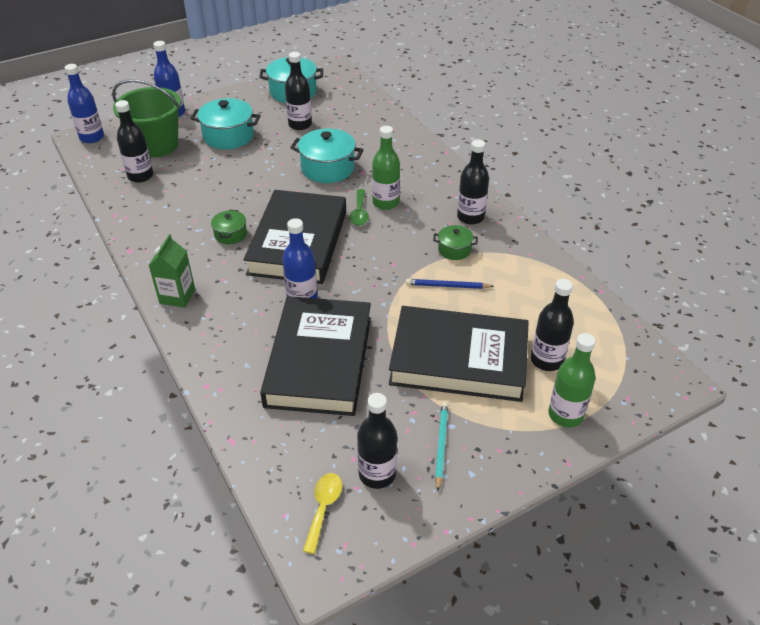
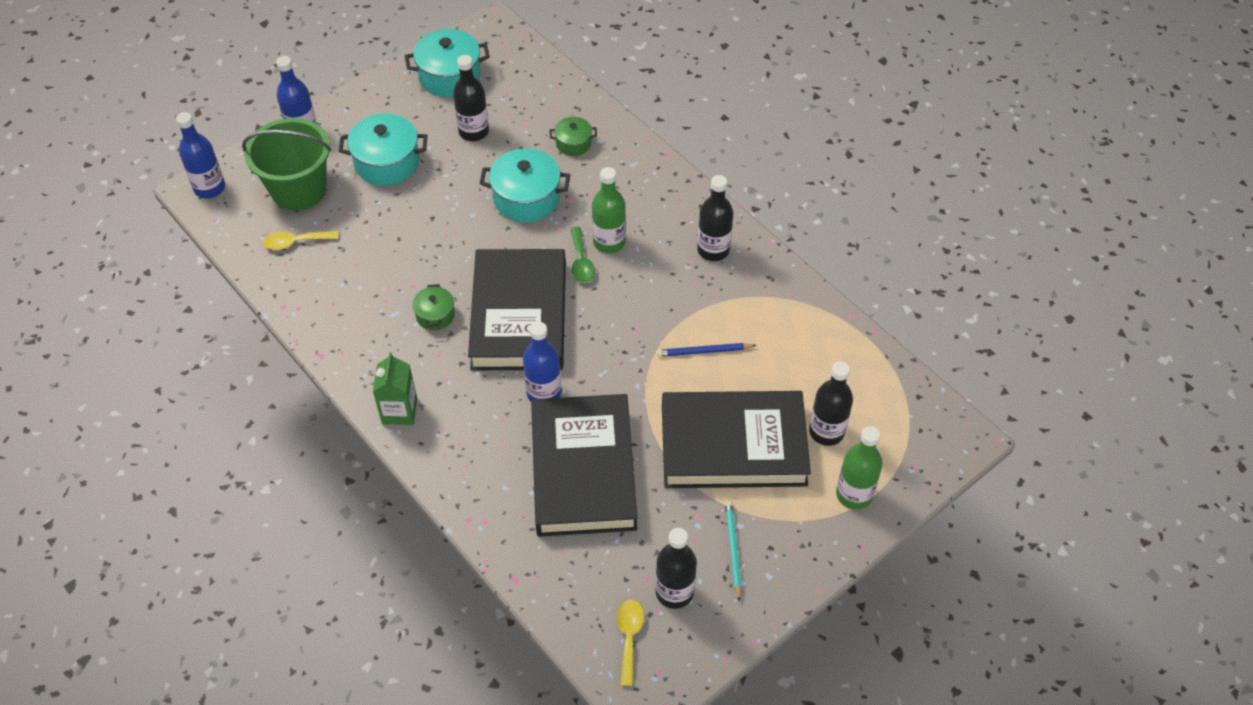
camera: 10 degrees left, 10 degrees up
(140, 176) = (295, 242): black bottle -> yellow spoon
(454, 250) = (702, 300): green pot -> green pot (573, 143)

